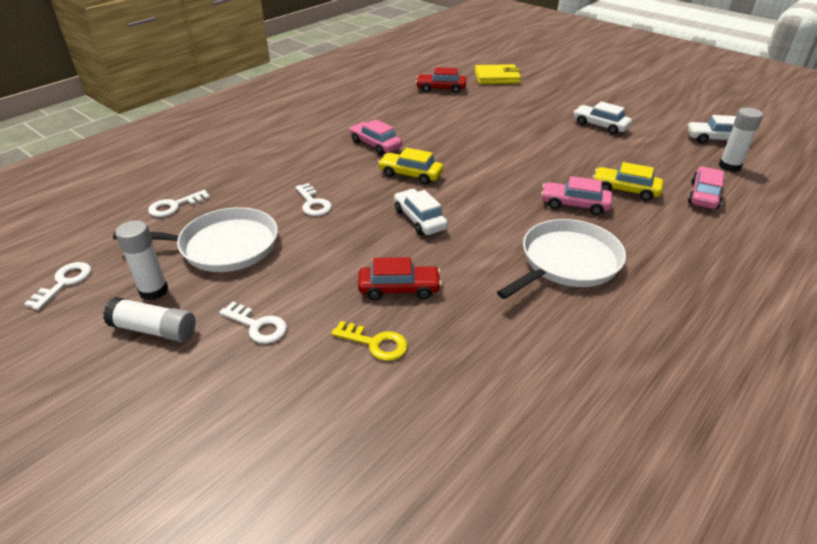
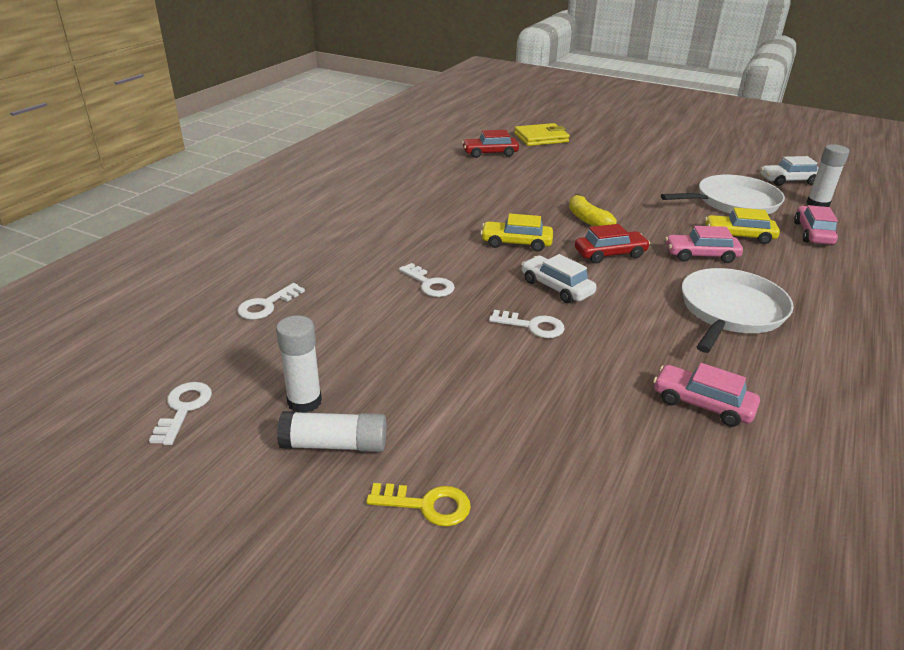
camera: 15 degrees left, 5 degrees down
(224, 246) = (356, 342): white pan -> white pan (733, 202)
(257, 326) = (454, 421): white key -> white key (532, 326)
(375, 145) = (458, 216): pink car -> pink car (702, 404)
(375, 343) = (594, 419): yellow key -> yellow key (427, 505)
(399, 289) = (582, 360): red car -> red car (610, 254)
(489, 159) = (587, 219): none -> yellow banana
(600, 126) = (674, 177): white car -> none

